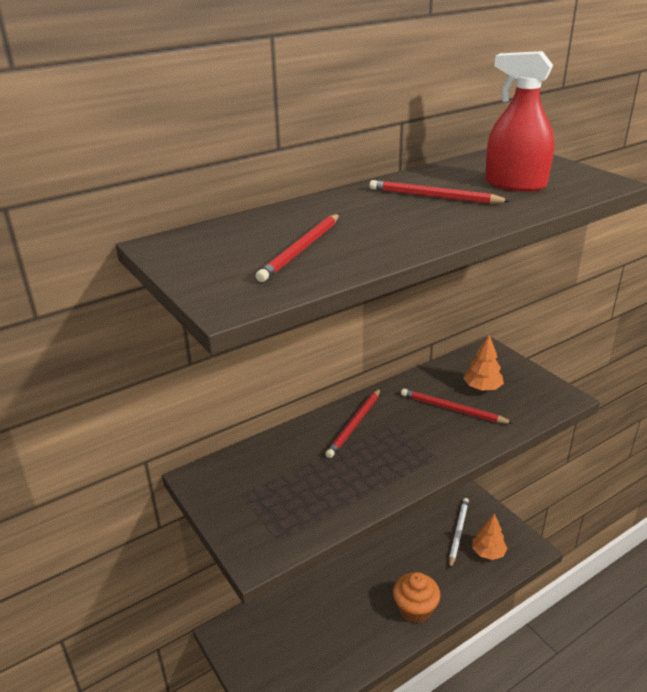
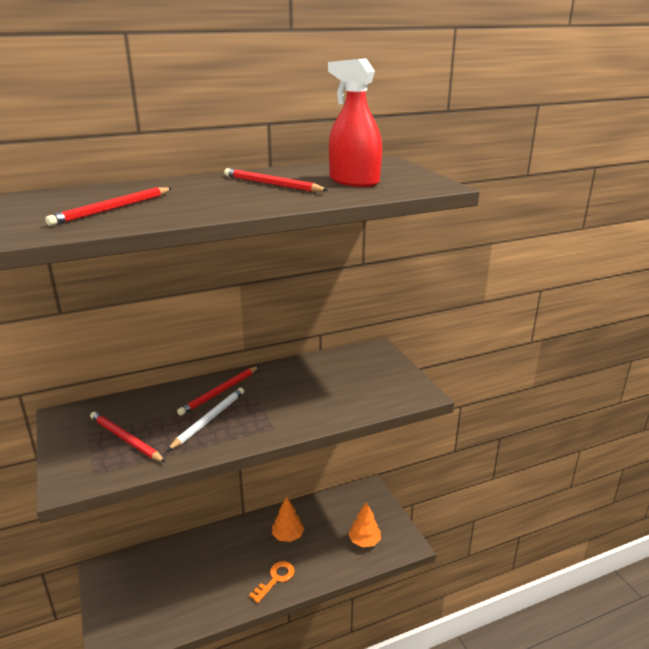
camera: 10 degrees right, 5 degrees down
(415, 609) = (275, 579): orange cupcake -> orange key
(452, 409) = (312, 391): red pencil -> red pencil (125, 439)
(458, 532) = (344, 519): white pencil -> white pencil (209, 419)
(482, 388) = (351, 377): orange tree -> orange tree (288, 536)

